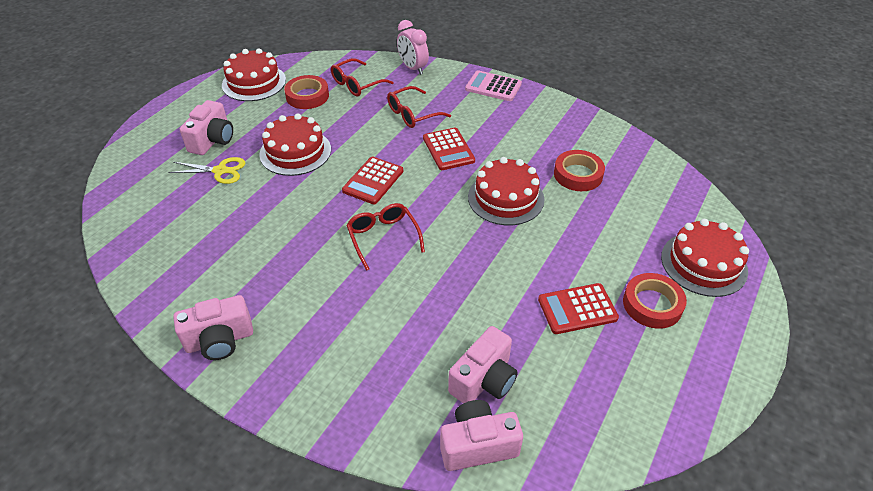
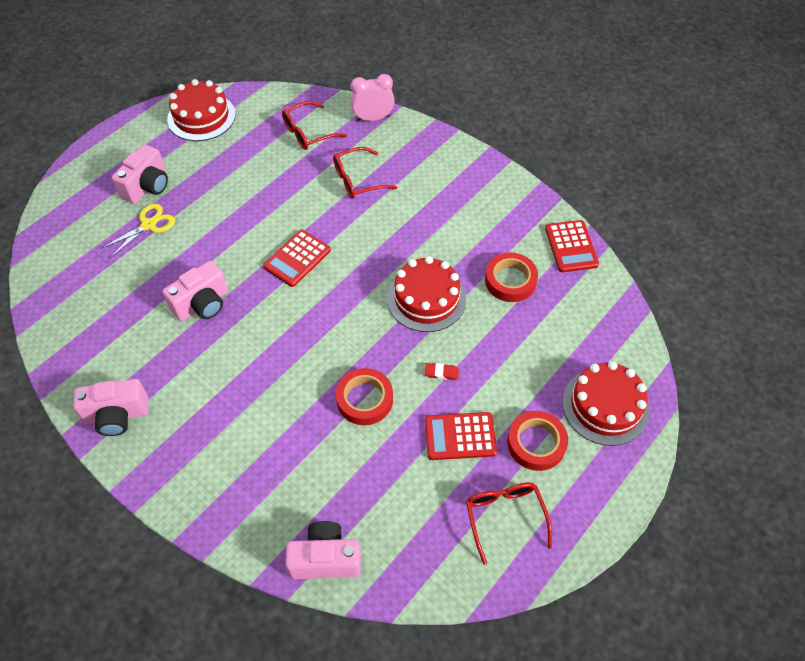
camera: 10 degrees right, 10 degrees up
(220, 171) = (148, 225): yellow scissors -> yellow scissors turned 60 degrees counterclockwise
(295, 152) = (227, 212): red cake -> none
(307, 96) = (253, 142): red tape -> red tape (364, 399)
(383, 237) = (292, 327): red glasses -> red glasses (505, 517)
(413, 68) = (373, 118): pink clock -> pink clock turned 105 degrees clockwise
(448, 149) = (383, 230): red calculator -> red calculator (571, 246)
(484, 380) = (349, 496): pink camera -> pink camera (202, 304)
(493, 87) = (453, 154): pink calculator -> none
(540, 257) = (441, 373): none -> red eraser

